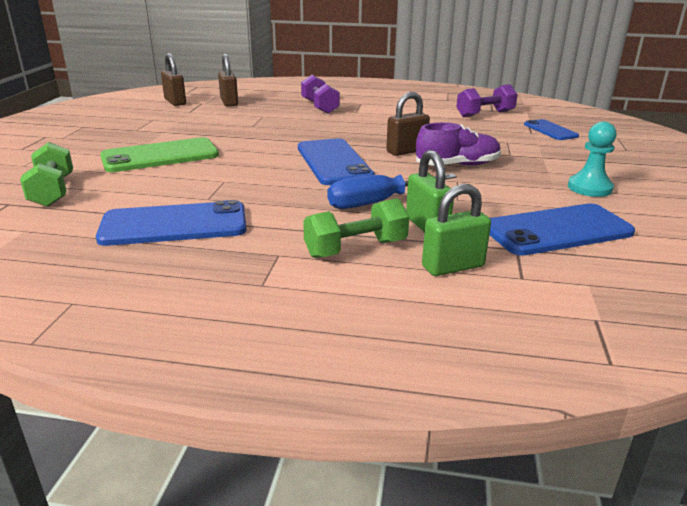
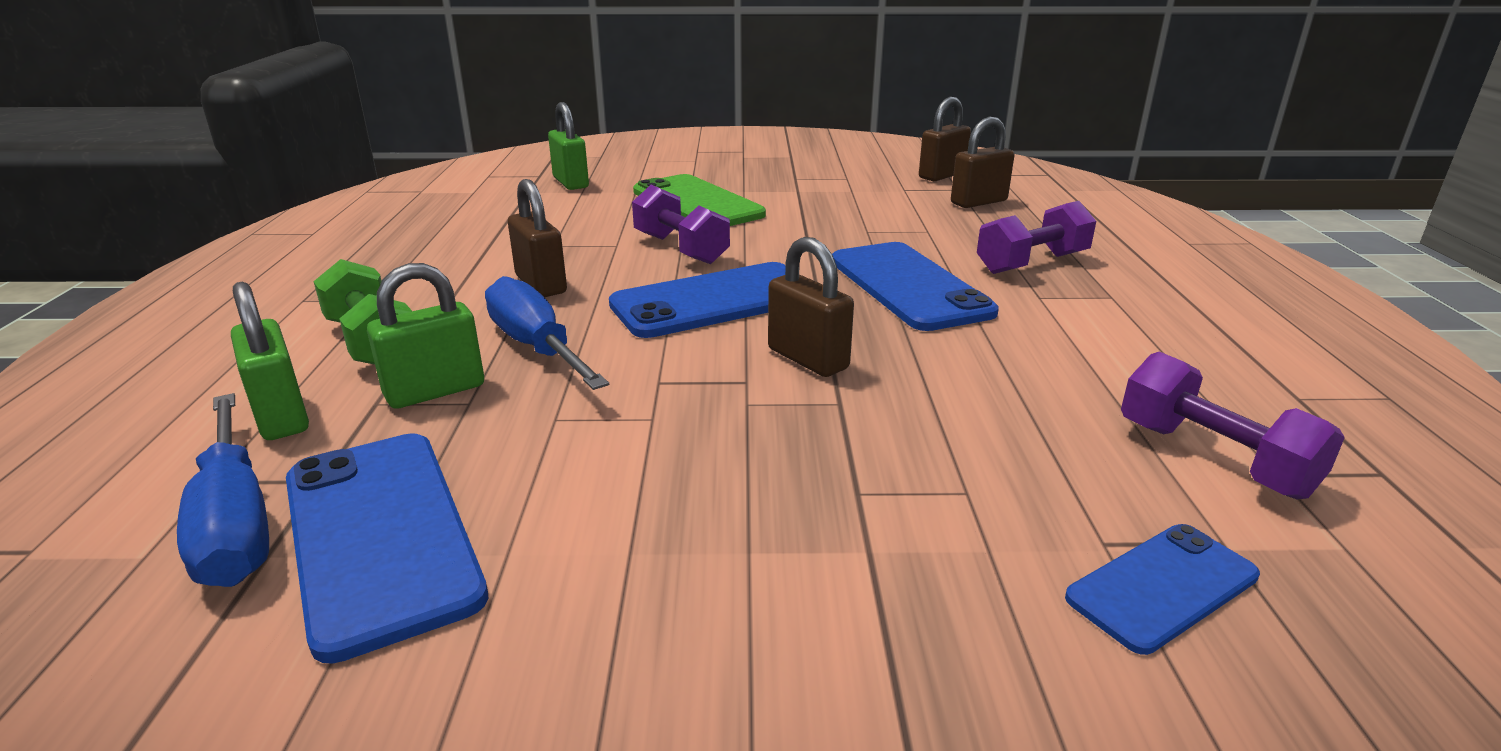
camera: 80 degrees right, 0 degrees up
(53, 191) = (571, 183): green dumbbell -> green padlock
(174, 225) = (474, 241): blue phone -> blue phone (909, 286)
(247, 165) = (681, 249): none -> purple dumbbell
(283, 202) = (541, 284): none -> brown padlock
(457, 165) = (743, 417): purple shoe -> none
(556, 264) = (235, 522): none -> blue screwdriver
(589, 188) = (634, 619): turquoise pawn -> none

